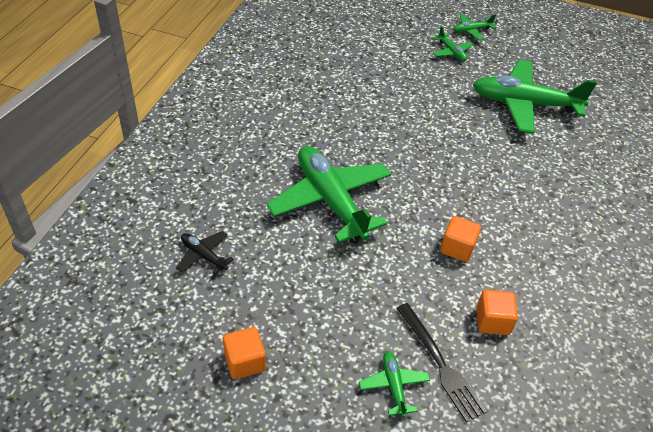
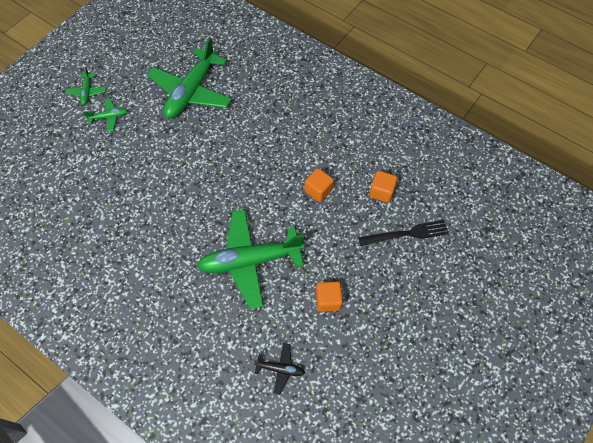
camera: 70 degrees left, 15 degrees up
(203, 255) = (280, 369): black plane -> black plane turned 135 degrees counterclockwise
(244, 362) = (382, 357): orange cube -> orange cube (328, 300)
(394, 386) = (417, 266): green plane -> none

